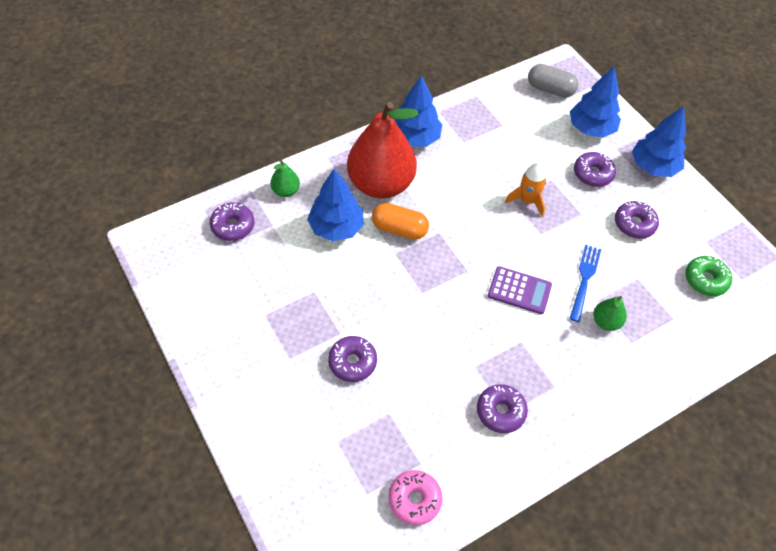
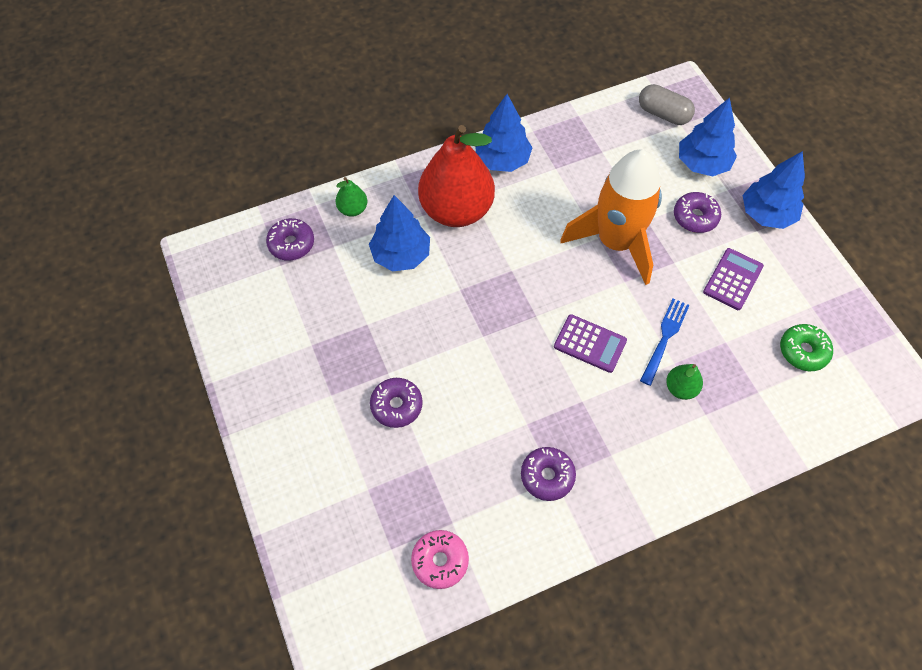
camera: 10 degrees right, 5 degrees up
(399, 229) = (469, 262): orange capsule -> none
(527, 201) = (615, 242): orange rocket -> orange rocket, size x2.16
(634, 224) = (732, 279): purple donut -> purple calculator

